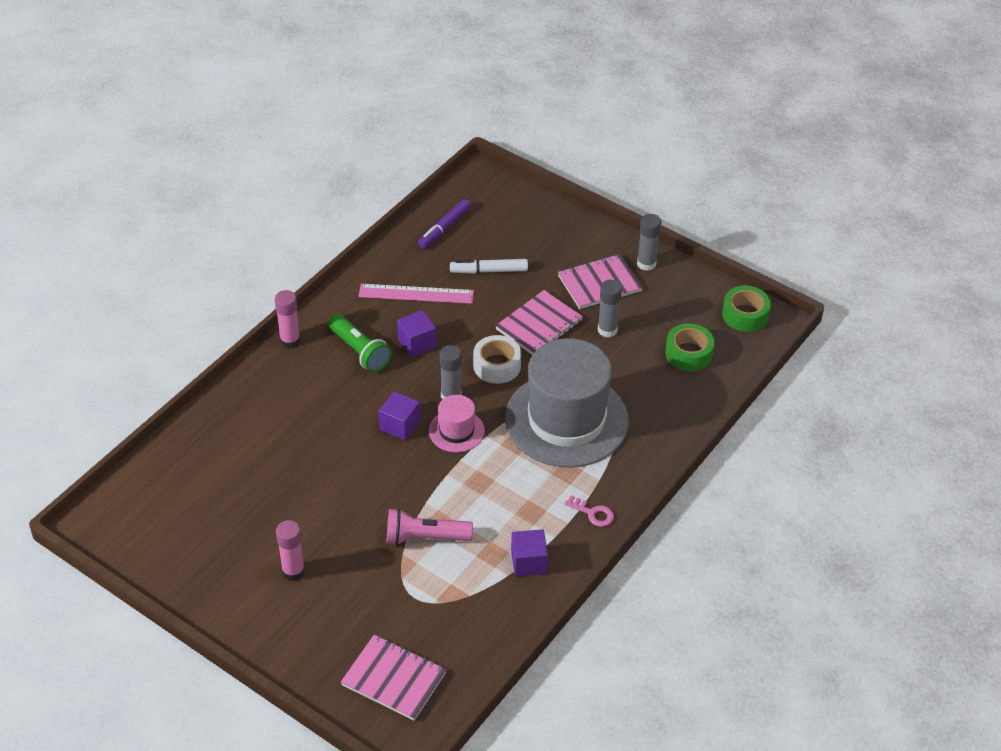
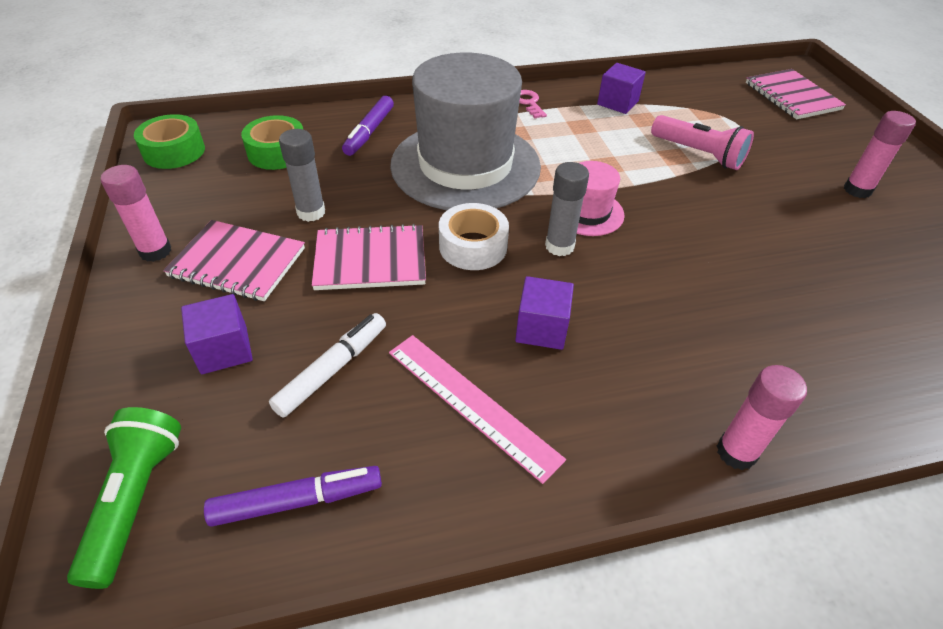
camera: 140 degrees left, 0 degrees up
(359, 351) = (632, 366): green flashlight -> green flashlight (136, 499)
(400, 425) = (648, 249): purple cube -> purple cube (224, 350)
(489, 271) = (332, 369): white marker -> white marker turned 90 degrees counterclockwise
(646, 264) = (155, 251): grey glue stick -> pink glue stick
(661, 407) = (369, 132): none -> purple marker

